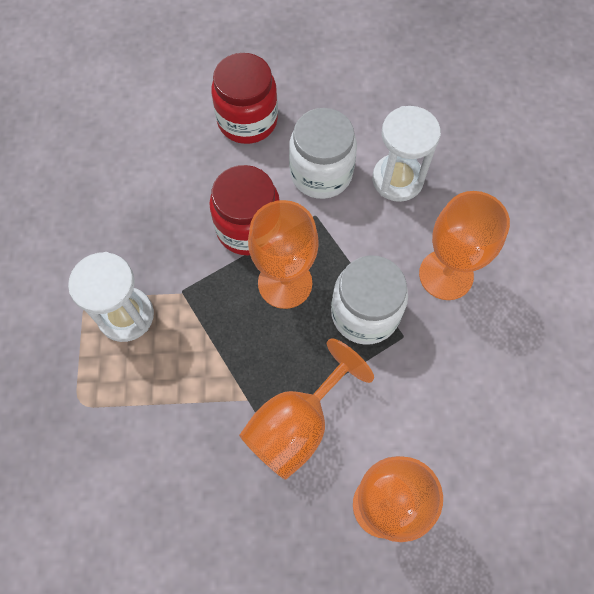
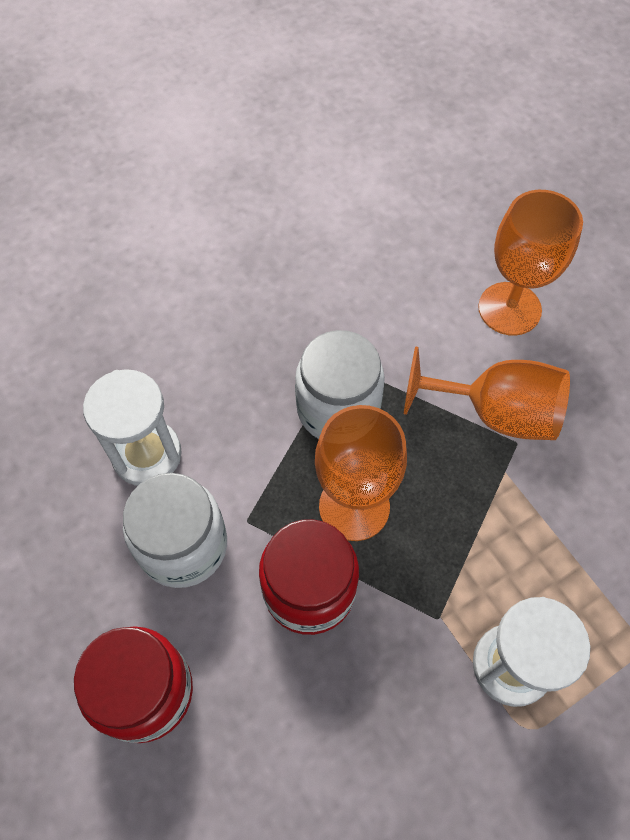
camera: 120 degrees left, 5 degrees down
(446, 275) = (245, 355): orange goblet -> none

